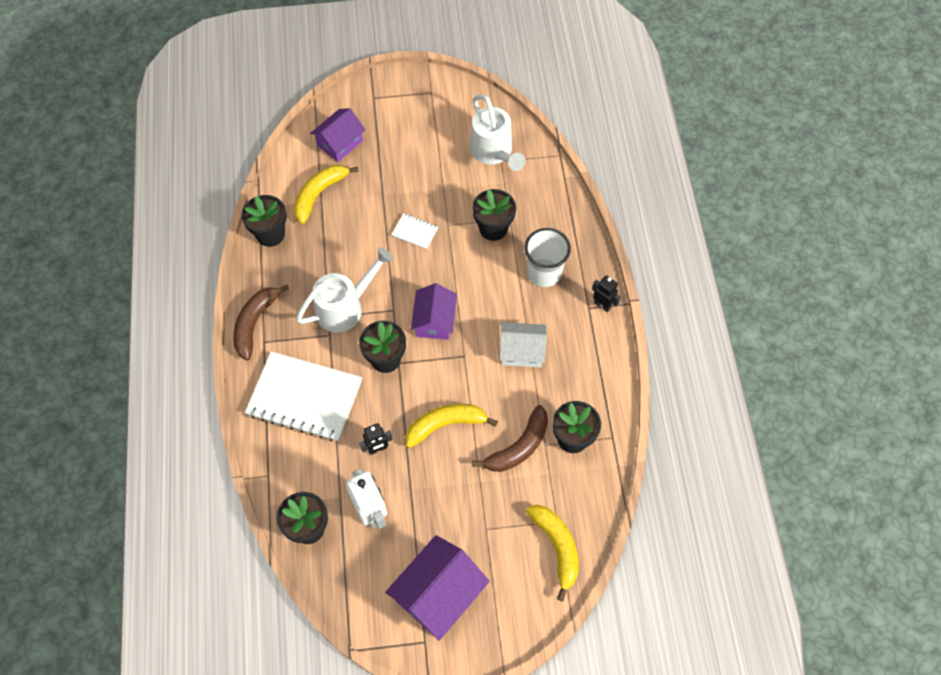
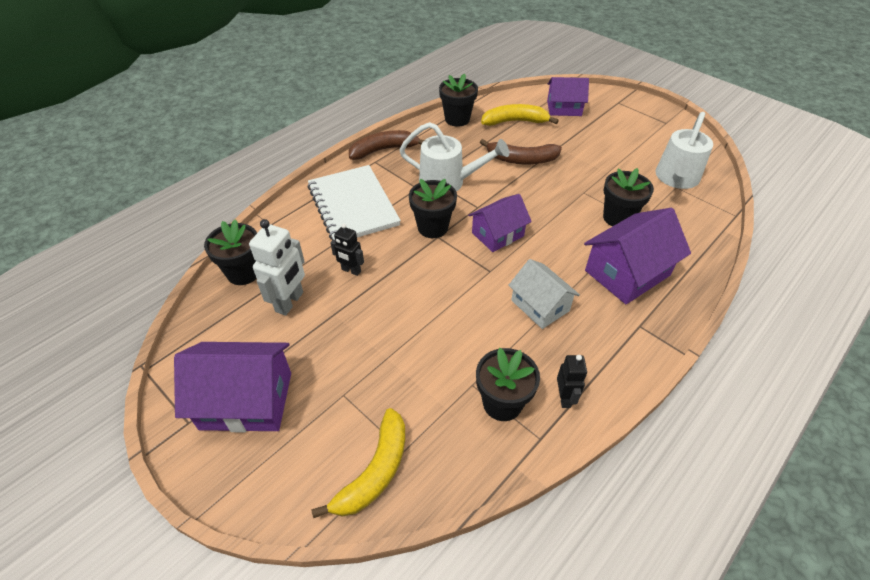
camera: 50 degrees right, 15 degrees down
(415, 232) = (553, 179): white notebook -> none
(445, 425) = (415, 298): yellow banana -> none
(518, 447) = (449, 365): brown banana -> brown banana (521, 159)
(544, 273) = (627, 273): white cup -> purple house
(602, 305) = (656, 334): black robot -> black robot (564, 398)

